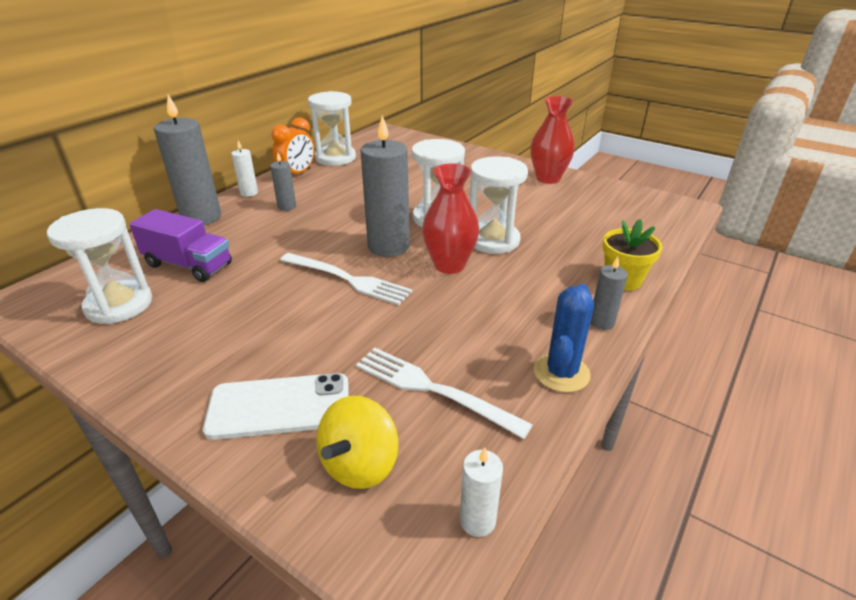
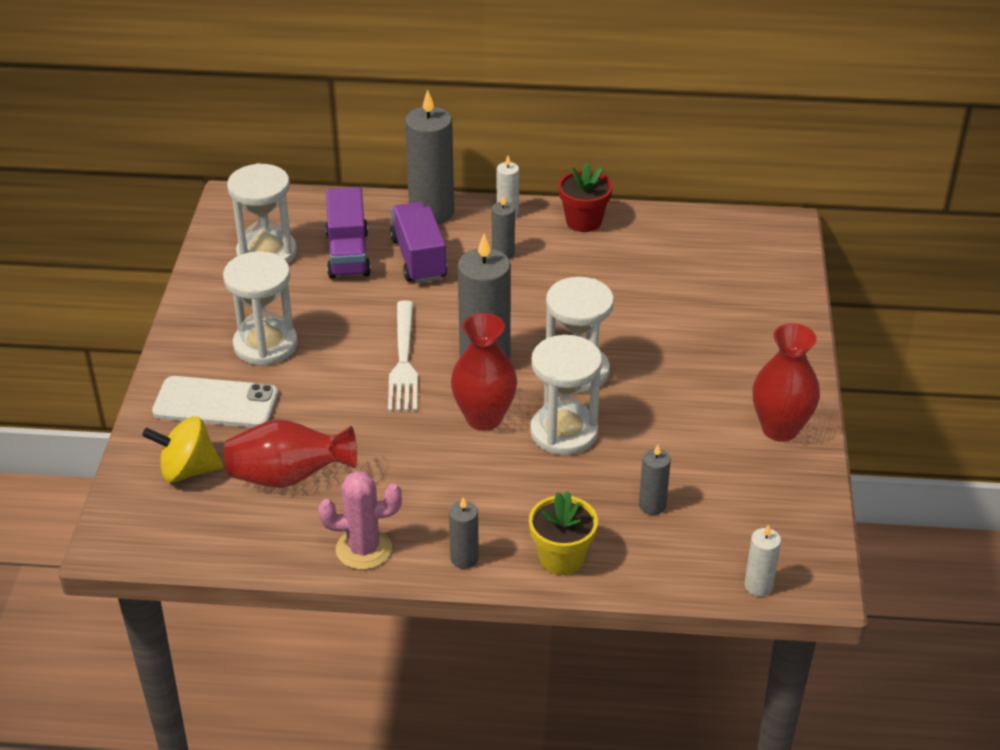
camera: 60 degrees right, 5 degrees up
(242, 237) = (418, 258): none -> purple truck
(279, 406) = (215, 403): white phone -> white phone turned 45 degrees counterclockwise
(297, 174) = (583, 221): orange clock -> red flower pot
(335, 158) = (655, 227): white hourglass -> white hourglass (265, 345)
(433, 389) = (289, 477): white fork -> red vase
(477, 520) = (175, 547): white candle -> white candle (758, 586)
(561, 373) = (363, 549): blue cactus -> pink cactus
(588, 233) = (652, 505): none -> grey candle

